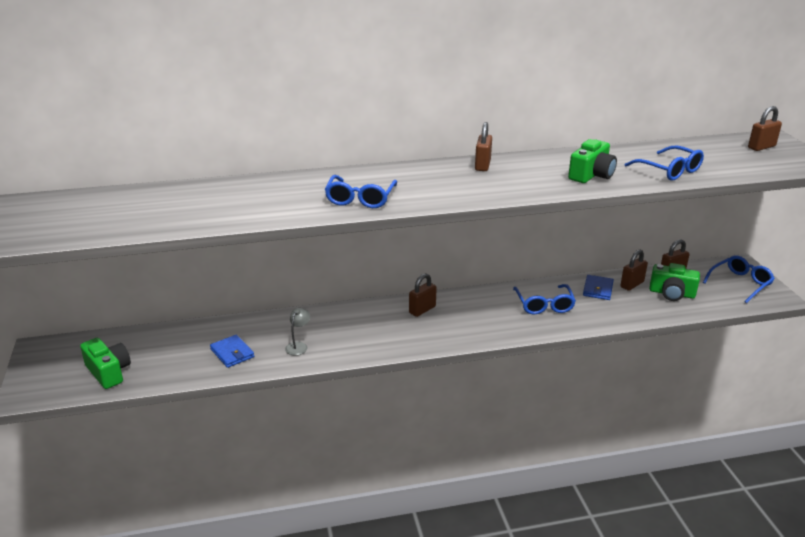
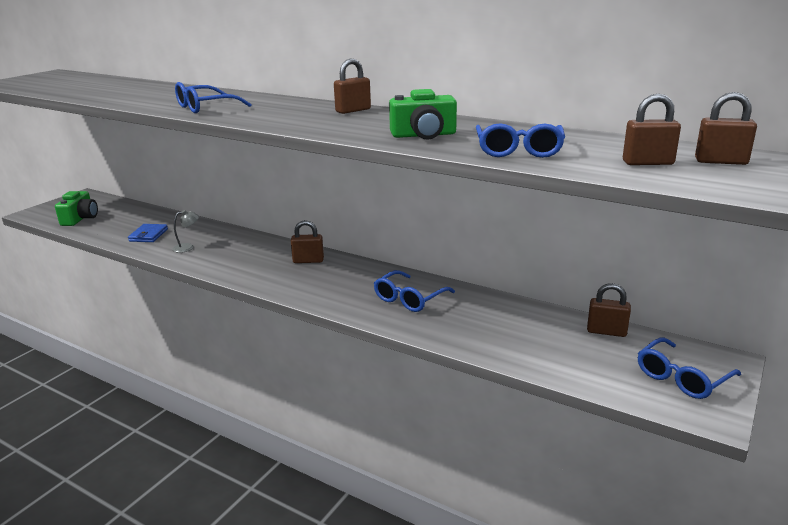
camera: 45 degrees right, 5 degrees down
(598, 289) = (488, 309): blue wallet -> none
(632, 284) = (535, 321): brown padlock -> brown padlock (647, 163)
(671, 293) = (565, 347): green camera -> none
(740, 283) = (682, 378): blue glasses -> blue glasses turned 135 degrees clockwise

